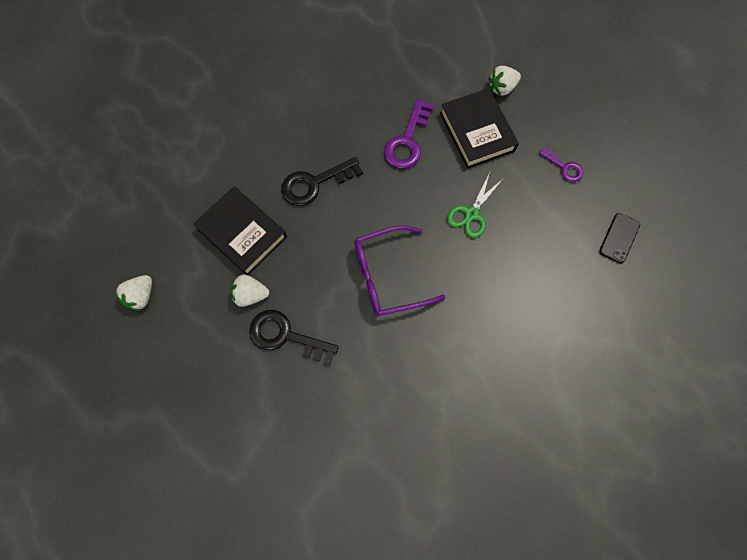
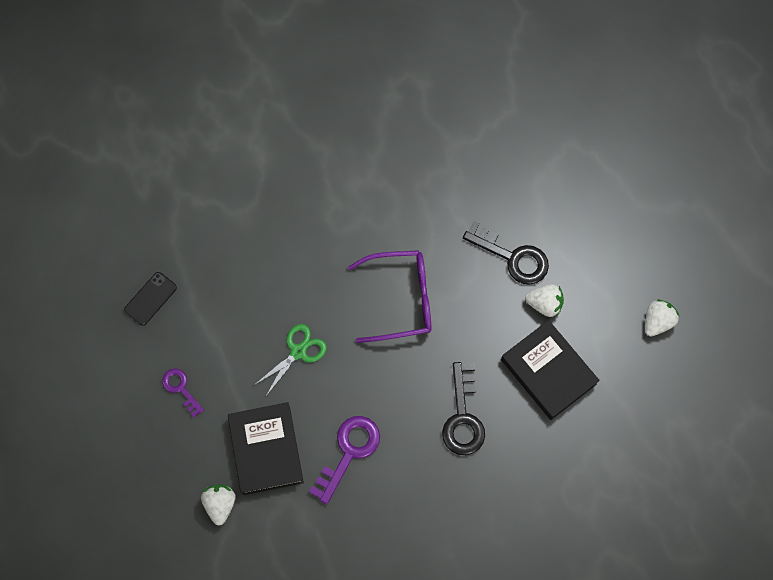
camera: 170 degrees left, 0 degrees up
(315, 183) = (463, 417): black key -> black key turned 105 degrees clockwise
(502, 88) = (220, 504): white strawberry -> white strawberry turned 75 degrees counterclockwise

